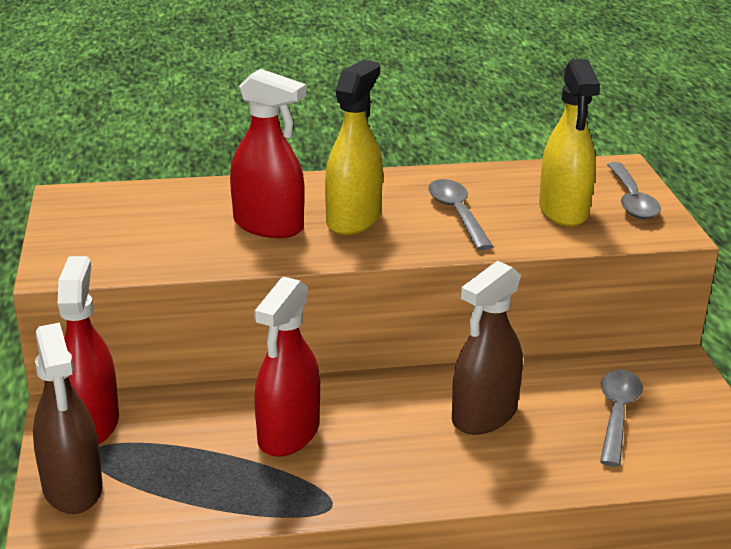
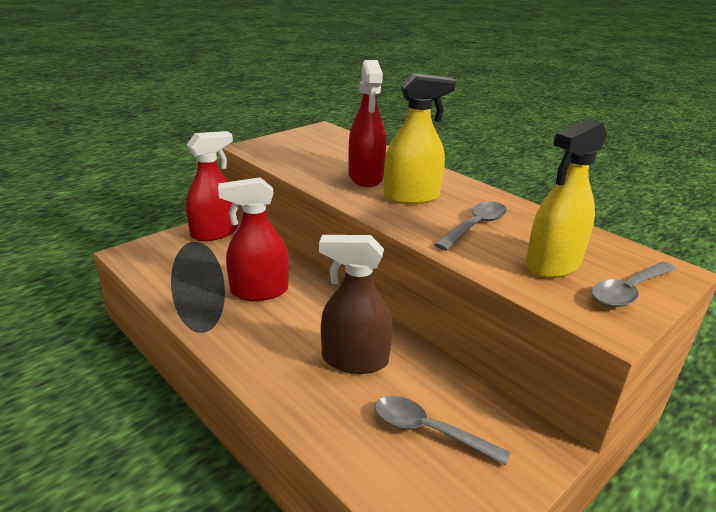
camera: 55 degrees right, 0 degrees up
(72, 488) = (159, 247): brown spray bottle -> none
(617, 414) = (428, 431): grey spoon -> grey spoon turned 135 degrees counterclockwise

